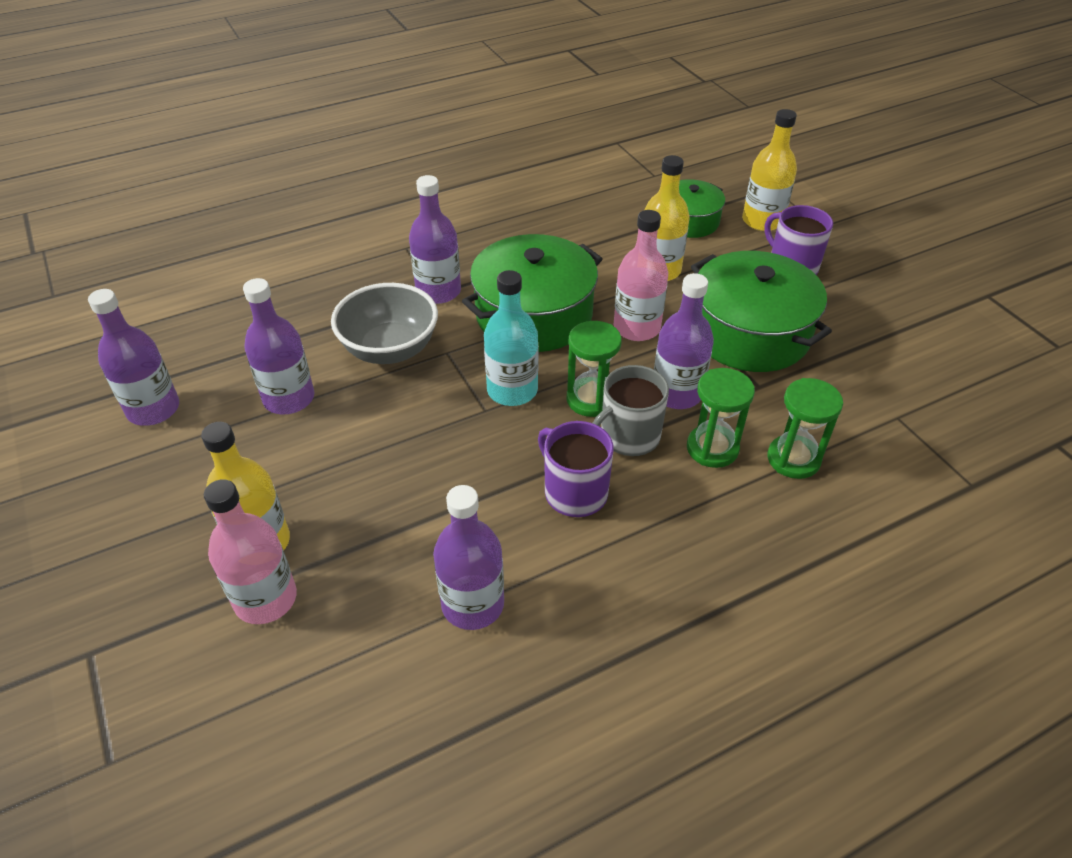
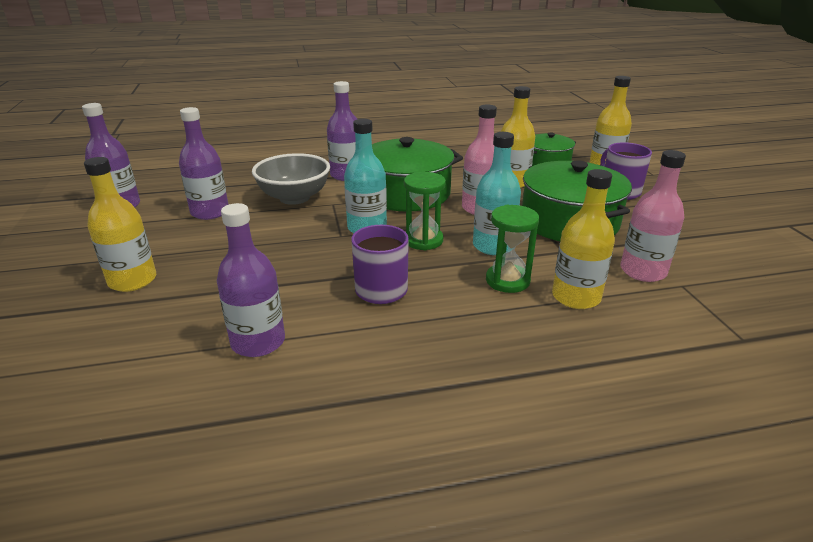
camera: 15 degrees right, 15 degrees down
(265, 599) = (111, 312): pink bottle -> pink bottle (643, 271)
(628, 436) = (441, 264): grey mug -> none
(676, 393) = (493, 246): purple bottle -> turquoise bottle
(793, 459) = (576, 297): green hourglass -> yellow bottle

